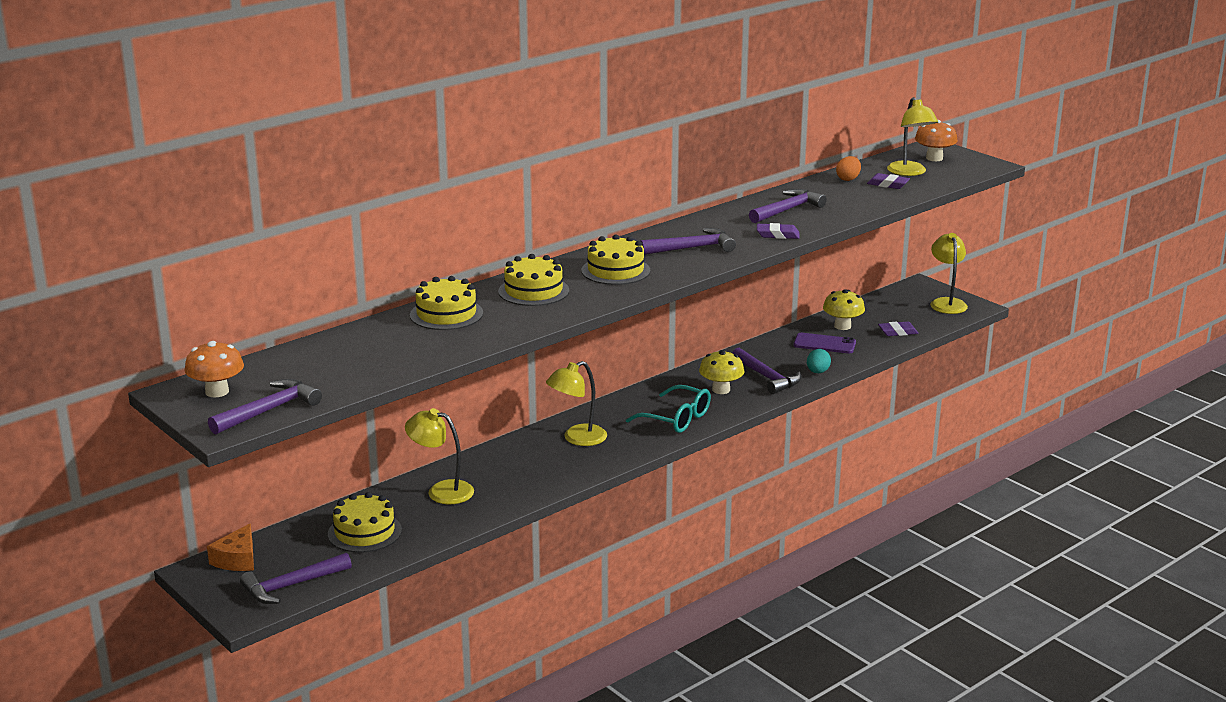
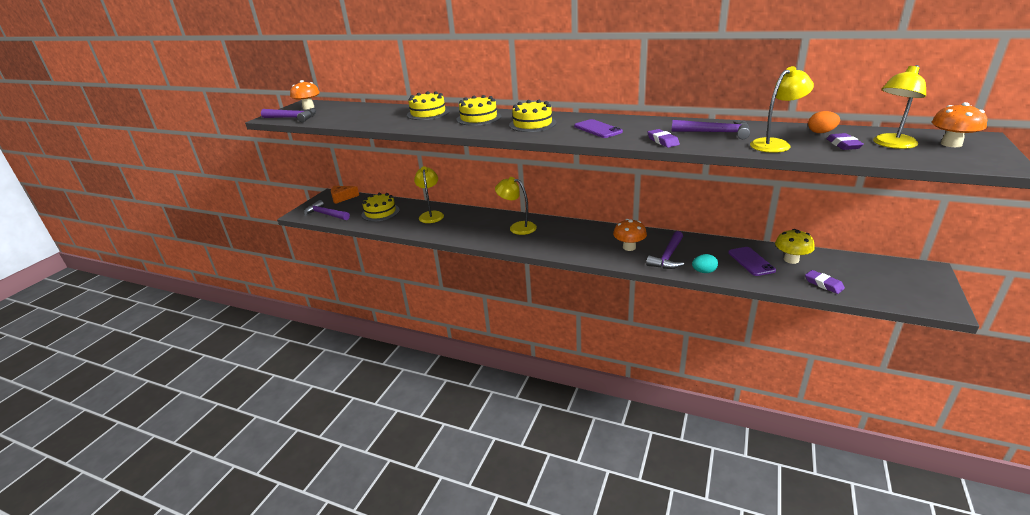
camera: 65 degrees right, 5 degrees up
(677, 419) = (573, 246): turquoise glasses -> none
(692, 248) = (597, 129): purple hammer -> purple phone
(721, 390) = (629, 247): yellow mushroom -> orange mushroom
(946, 303) = (920, 291): yellow lamp -> yellow lamp (775, 144)

